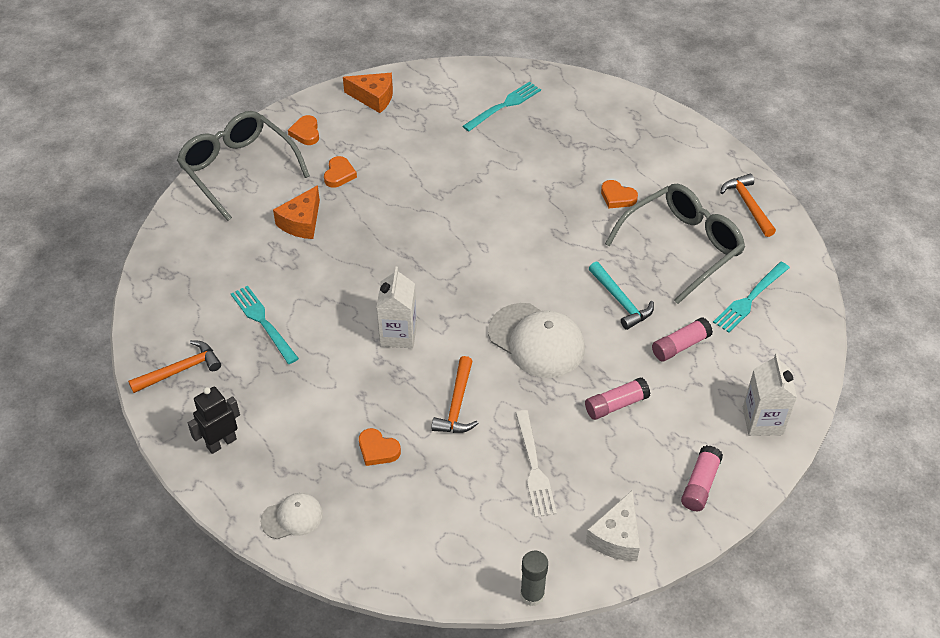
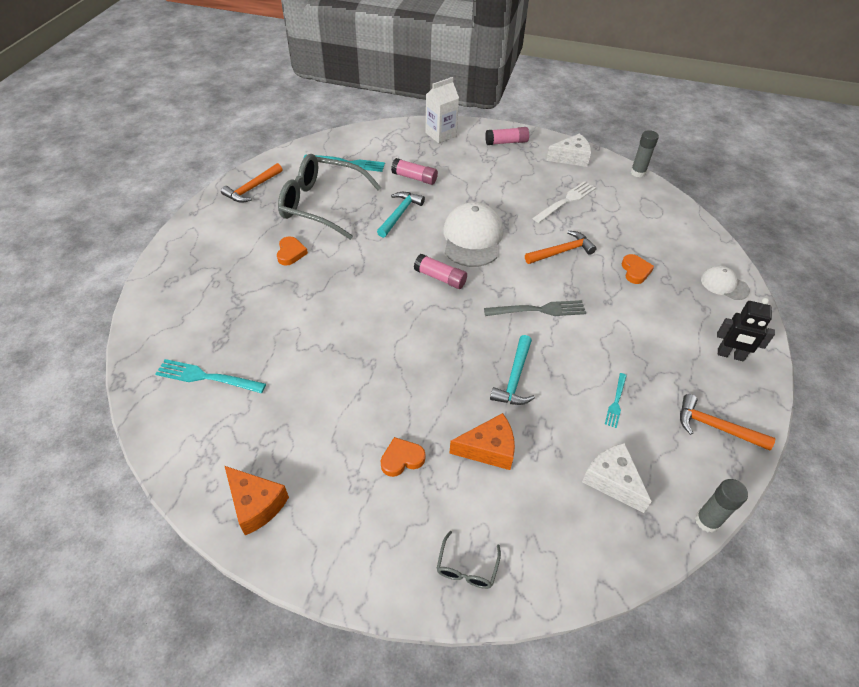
camera: 125 degrees left, 0 degrees up
(134, 305) = (707, 521): none -> grey glue stick
(211, 274) = (612, 481): none -> white cheese
(238, 169) = (466, 568): grey glasses -> grey glasses, size x0.41
(263, 322) = (616, 402): turquoise fork -> turquoise fork, size x0.59
(306, 133) = (360, 537): orange heart -> none
(344, 272) = (515, 378): none -> turquoise hammer
(373, 98) = (256, 504): orange cheese -> orange cheese turned 150 degrees clockwise
(398, 334) = (539, 310): white carton -> grey fork
(616, 405) = (487, 187): pink glue stick -> pink glue stick (440, 278)

